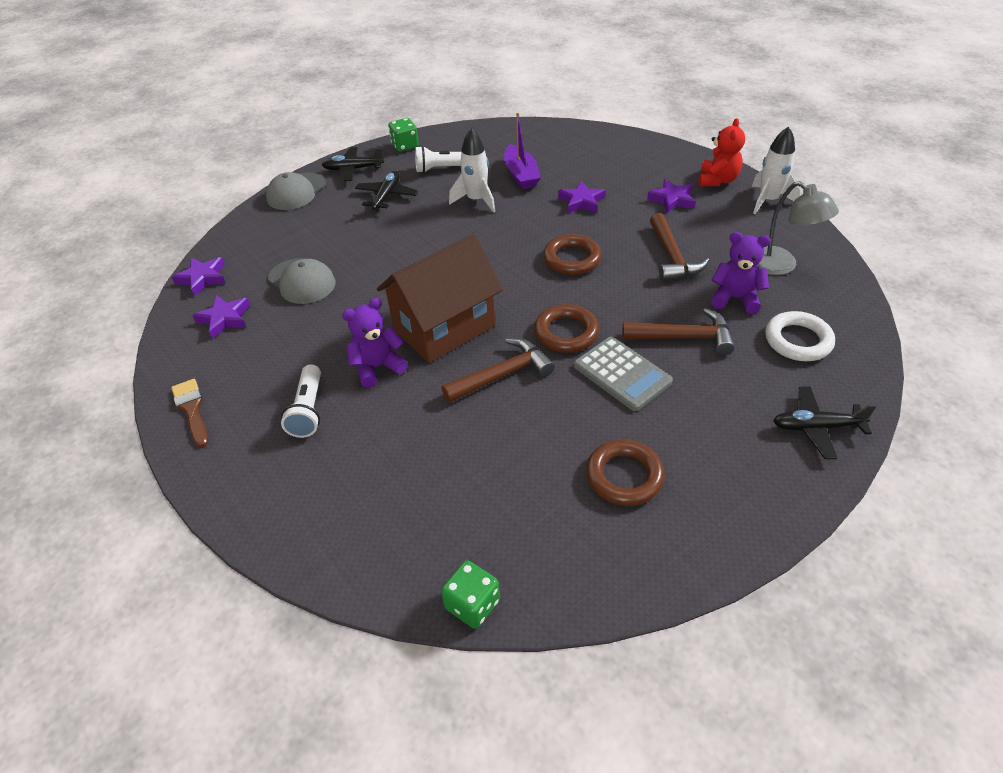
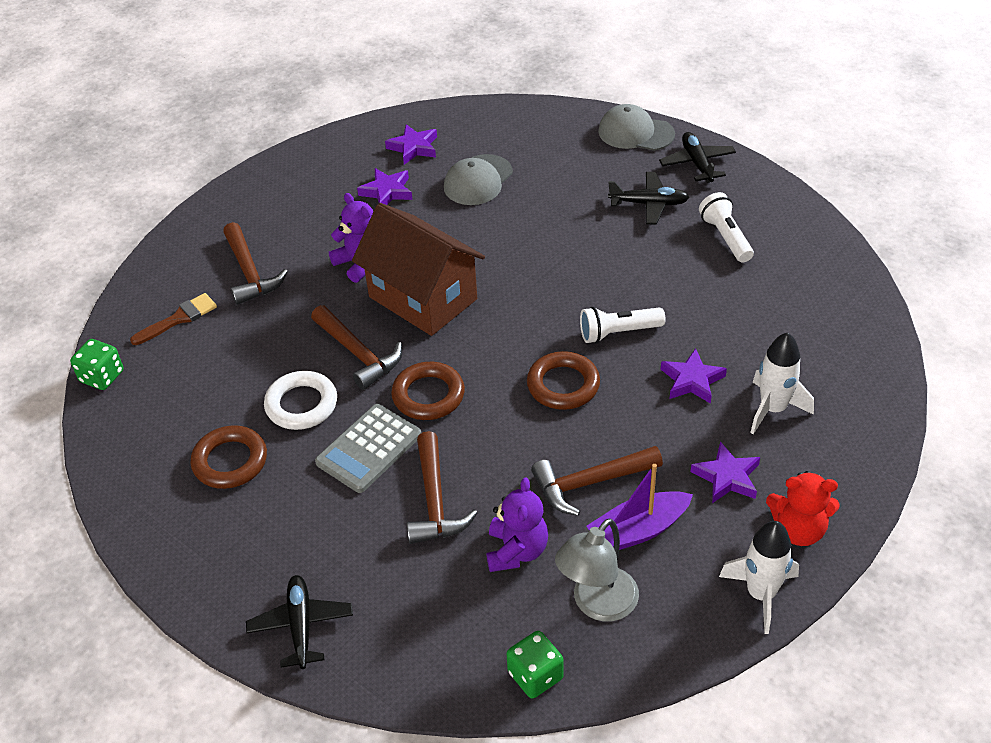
camera: 80 degrees right, 0 degrees up
(192, 409) = (297, 165): brown brush -> brown brush (179, 318)
(203, 278) = (470, 115): purple star -> purple star (387, 192)
(308, 410) = (301, 233): white flashlight -> white flashlight (618, 332)
(352, 456) = (250, 273): none -> brown hammer
(405, 146) = (768, 193): green dice -> green dice (535, 675)
(476, 200) = (664, 281): white rocket -> white rocket (773, 409)
(521, 175) = (737, 312): purple boat -> purple boat (638, 530)
(798, 340) = (444, 616): white ring -> white ring (301, 404)

